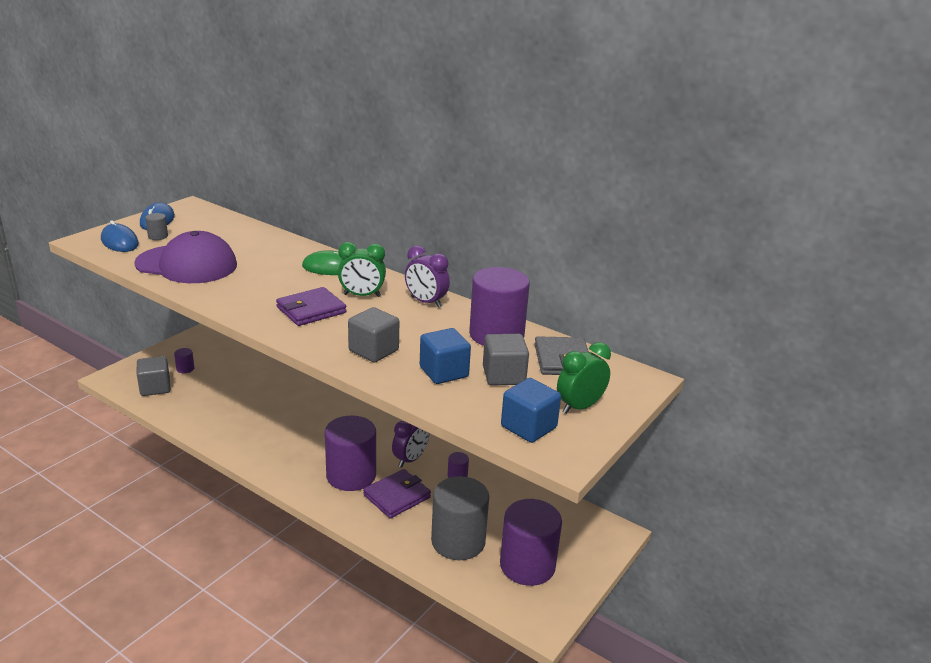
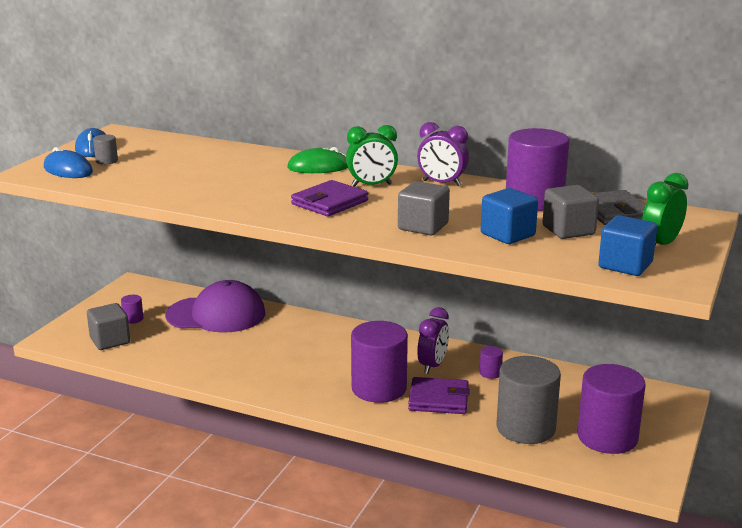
camera: 10 degrees left, 5 degrees down
(187, 264) = (161, 181): purple cap -> purple cap (216, 315)
(397, 496) = (438, 399): purple wallet -> purple wallet turned 60 degrees clockwise

